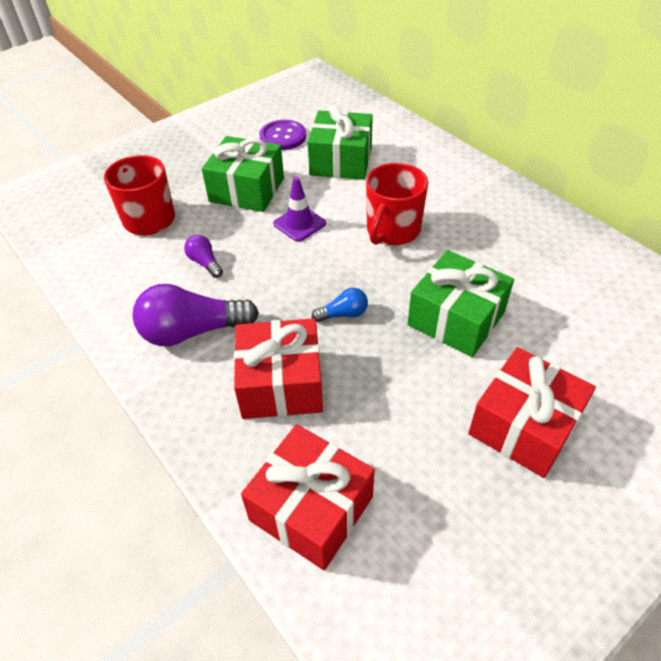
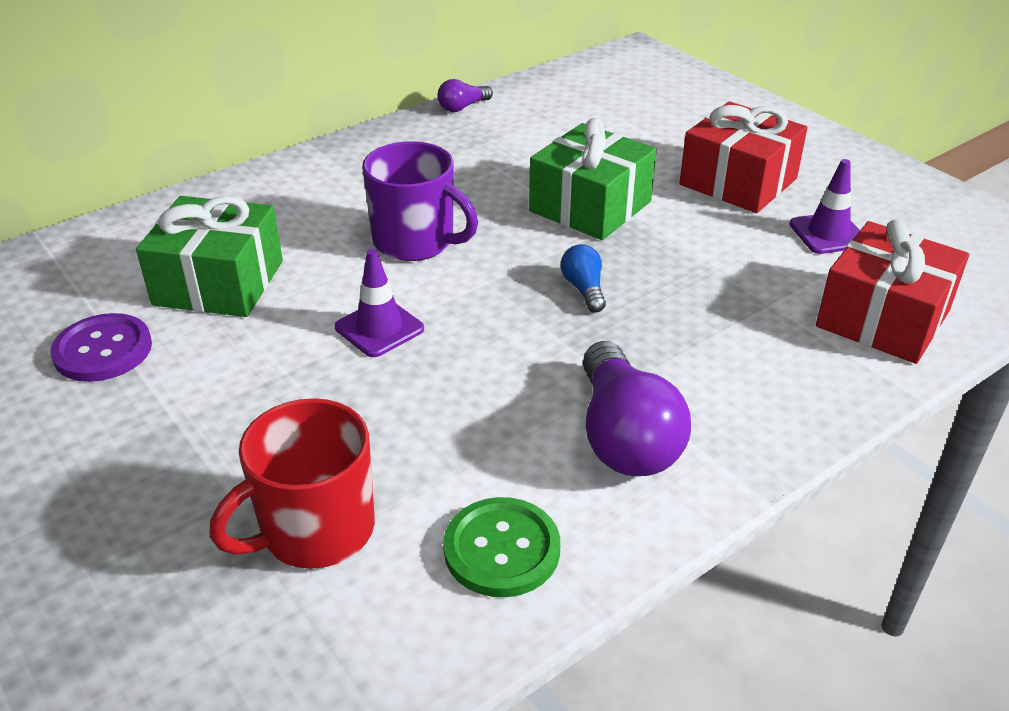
camera: 90 degrees left, 10 degrees down
(120, 281) = (501, 549): none -> green button
(205, 263) = (462, 434): purple light bulb -> purple light bulb (462, 107)
(247, 190) = (263, 392): green gift -> none
(281, 384) = (713, 343): red gift -> none
(392, 230) = (416, 242): red mug -> purple mug
(443, 489) = (828, 234): none -> purple traffic cone

